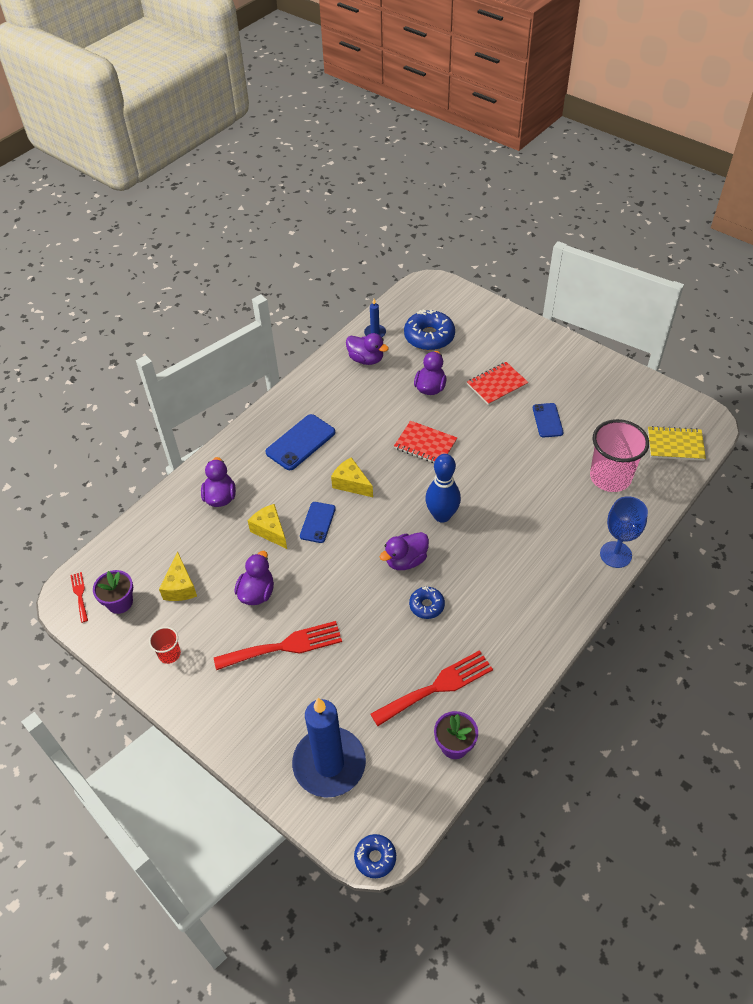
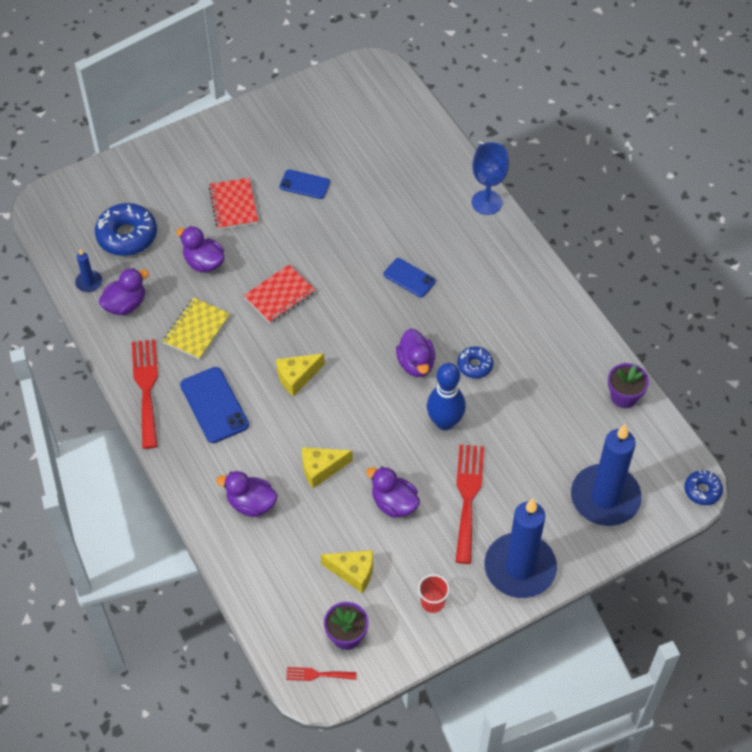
camera: 70 degrees left, 5 degrees up
(226, 712) = (520, 568): none -> blue candle
(318, 522) = (332, 423): blue phone -> blue phone (409, 278)
(437, 687) = (563, 388): red fork -> red fork (146, 388)
(442, 515) = (377, 315): blue bowling pin -> blue bowling pin (444, 422)
(610, 477) = (400, 168): pink cup -> none
(675, 445) = (388, 104): yellow notebook -> yellow notebook (196, 330)

